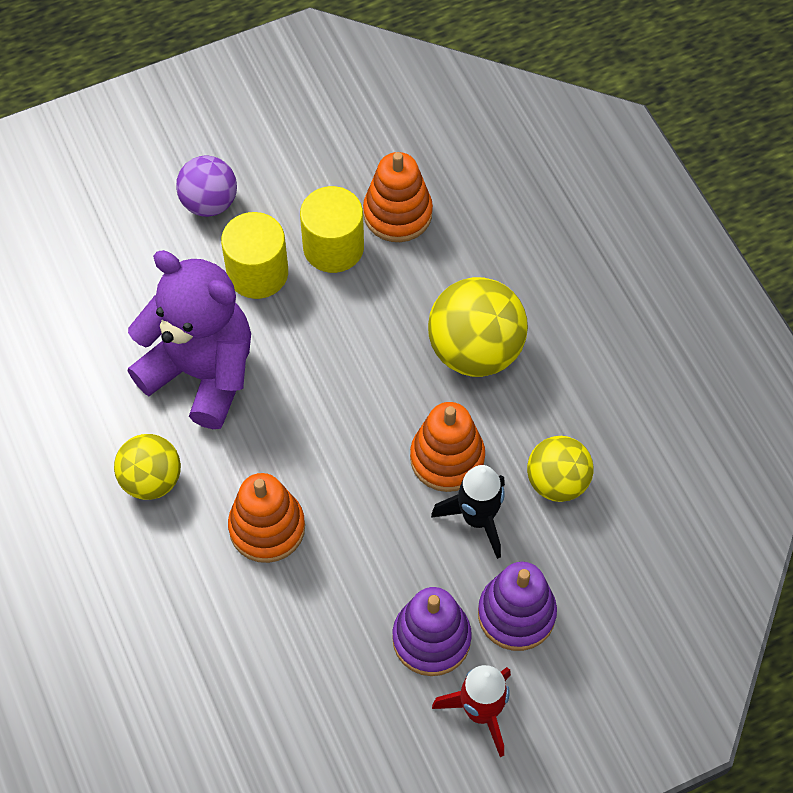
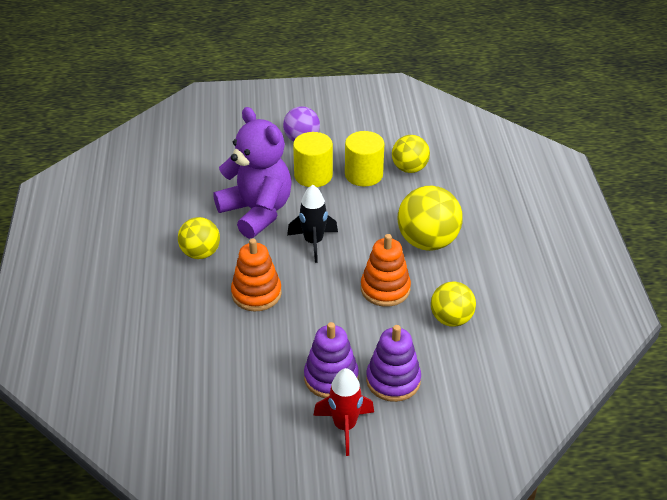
camera: 20 degrees right, 20 degrees down
(397, 213) = (409, 168): orange stacking toy -> yellow ball
(477, 518) = (390, 324): black rocket -> black rocket (313, 242)

